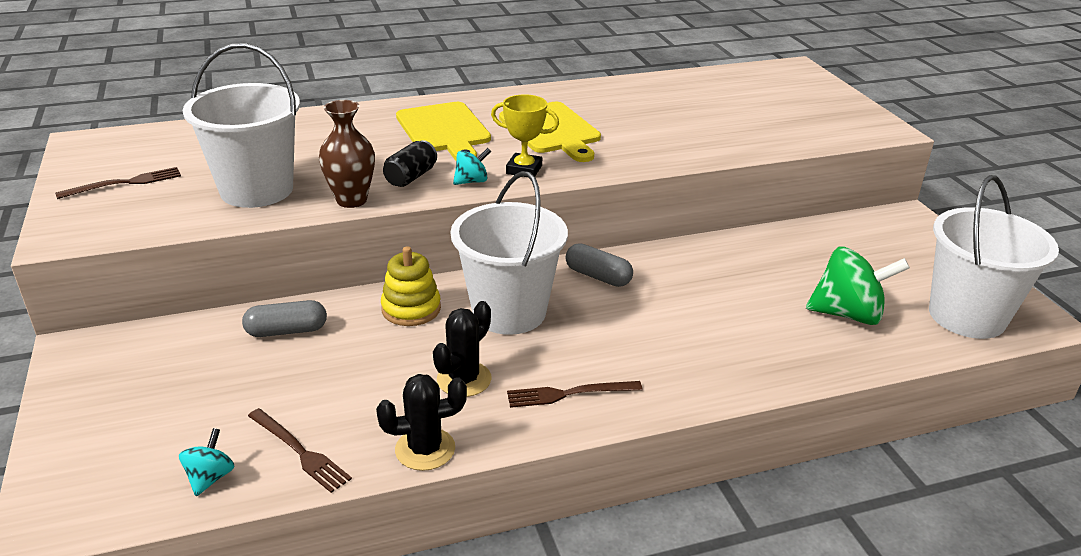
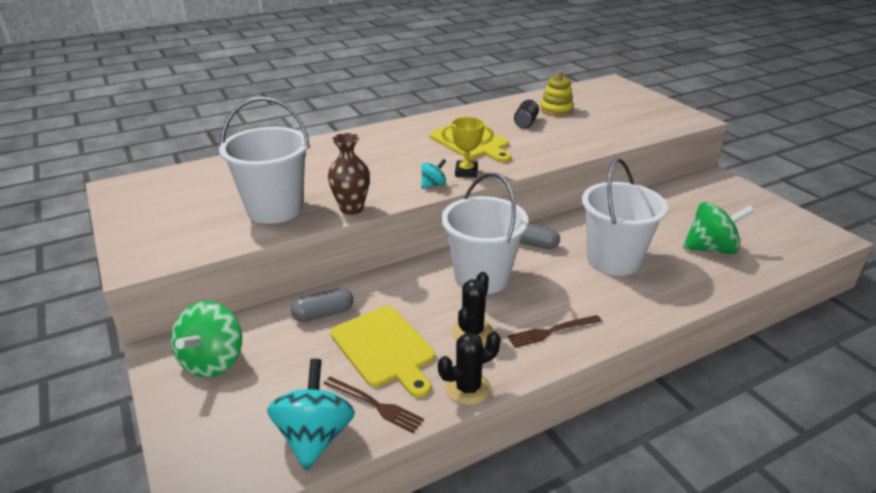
camera: 10 degrees left, 0 degrees up
(125, 183) = (167, 215): brown fork -> none
(130, 369) = (213, 361): none -> green spinning top
(210, 478) = (315, 436): turquoise spinning top -> turquoise spinning top, size x1.99
(411, 177) = (387, 186): black can -> black can (526, 122)
(411, 309) = (409, 284): yellow stacking toy -> yellow stacking toy (556, 110)
(444, 130) = (394, 149): yellow cutting board -> yellow cutting board (384, 348)
(967, 316) = (786, 240): white bucket -> white bucket (613, 260)

